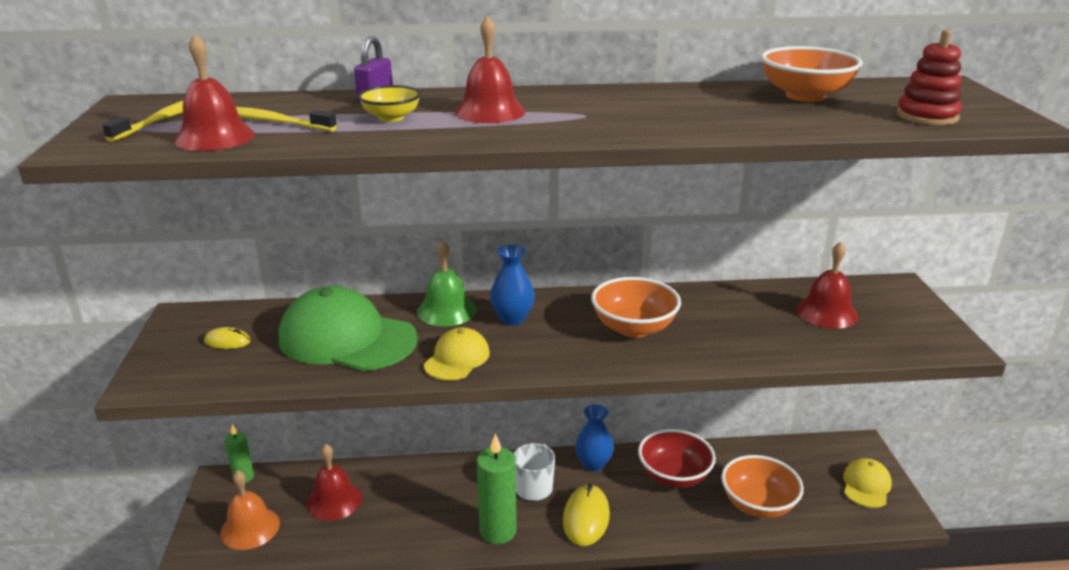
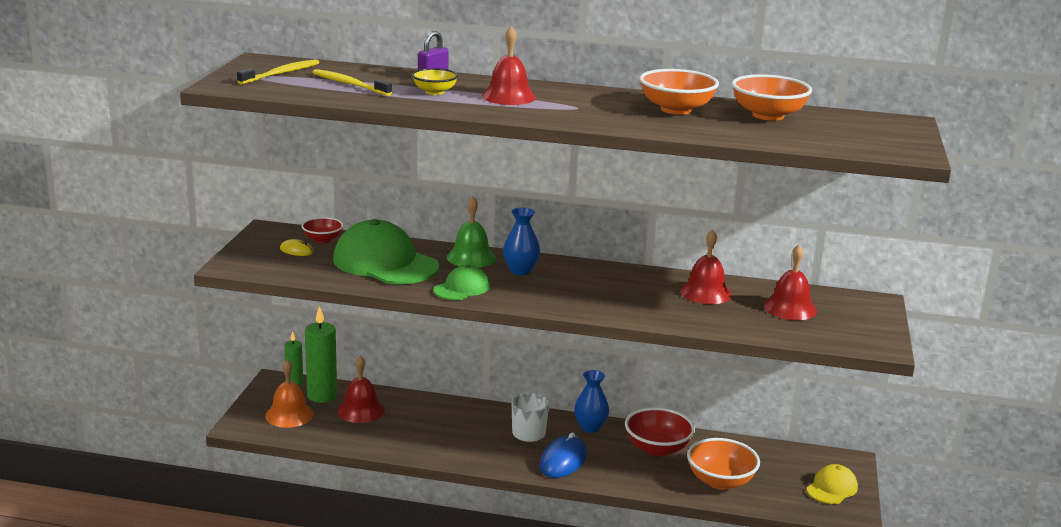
camera: 15 degrees right, 5 degrees down
(214, 137) = (307, 90): red bell -> red bell (705, 292)
(256, 318) = (322, 240): none -> red bowl
(457, 359) = (462, 288): yellow cap -> green cap
(498, 531) = (484, 454): green candle -> green candle (322, 395)
(586, 518) = (563, 460): yellow mouse -> blue mouse
(633, 328) = (615, 292): orange bowl -> orange bowl (676, 109)
(927, 116) = (845, 141): red stacking toy -> none

